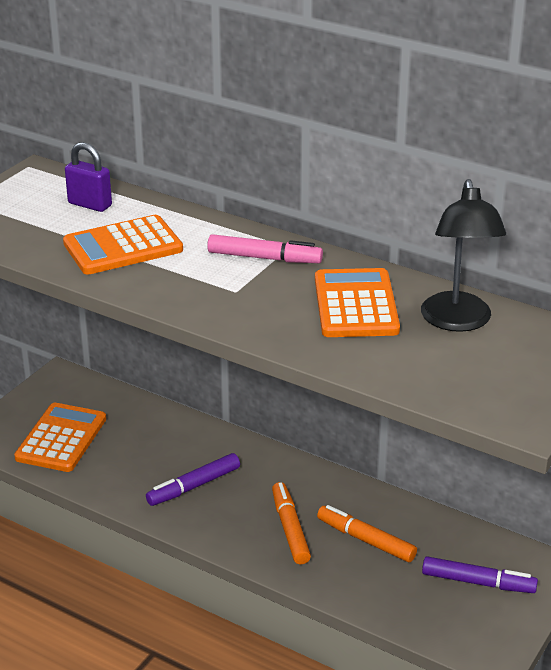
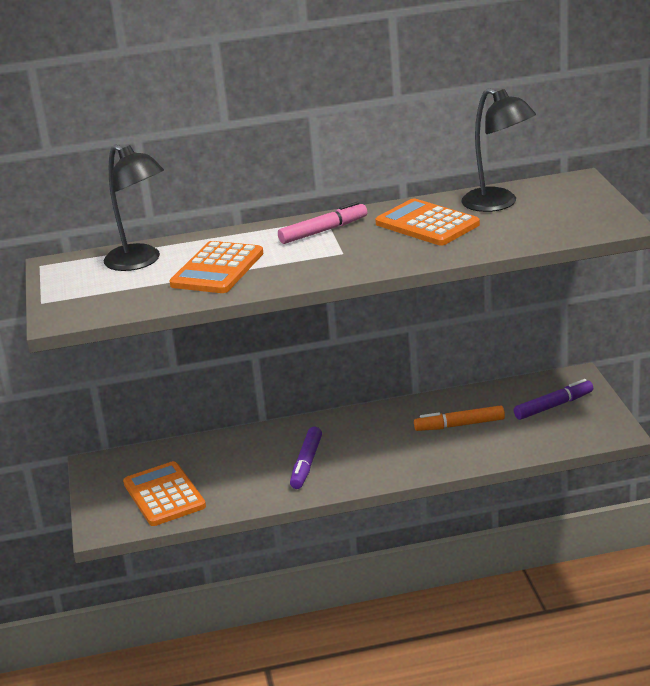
camera: 40 degrees left, 5 degrees down
(90, 205) = (140, 262): purple padlock -> black lamp
(290, 529) = (406, 447): orange marker -> none

